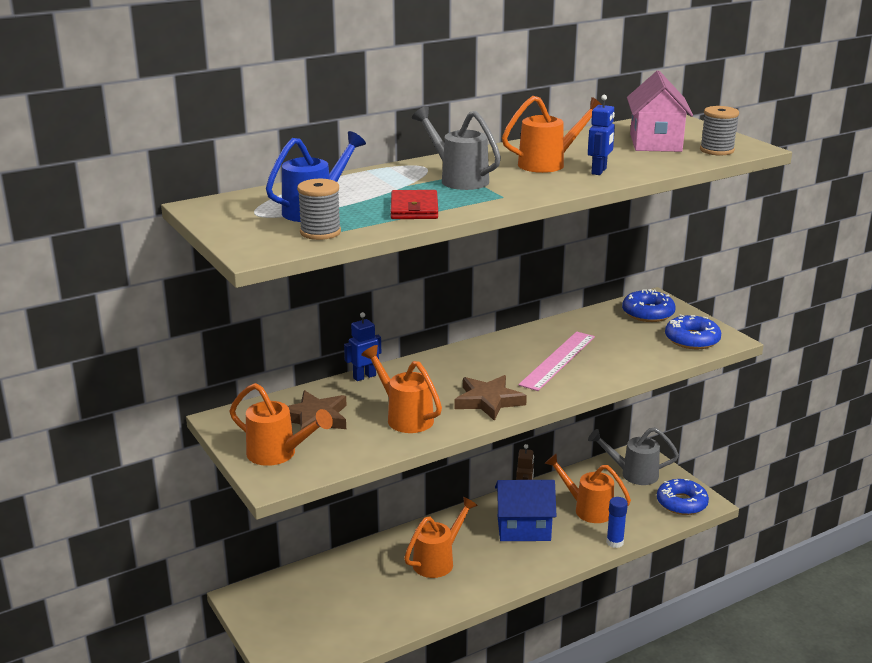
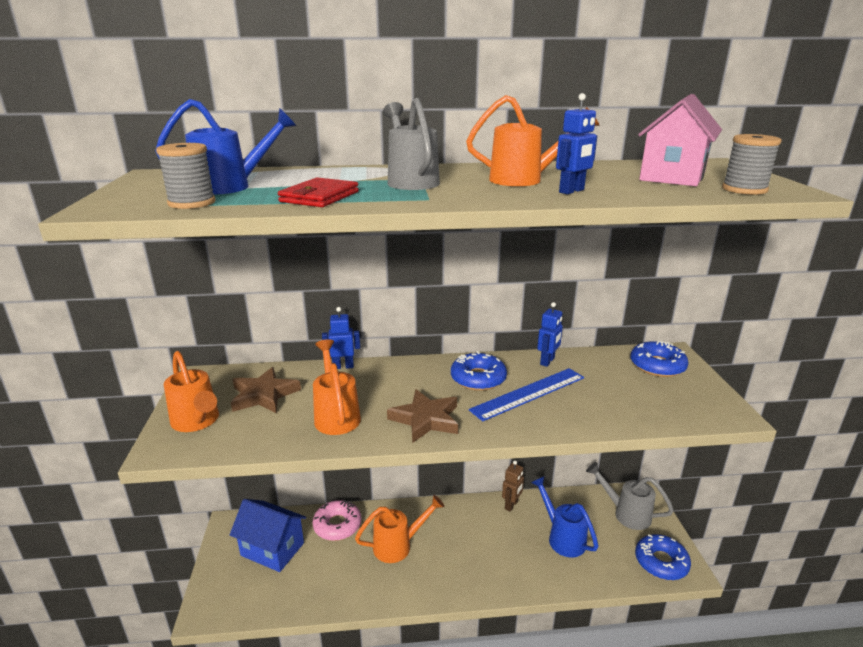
camera: 25 degrees right, 0 degrees up
(361, 563) = (337, 525): none -> pink donut
(523, 528) = (492, 538): blue house -> blue house (272, 549)
(552, 330) = (547, 361): none -> blue robot
(557, 360) = (528, 393): pink ruler -> blue ruler
(587, 509) = (562, 537): orange watering can -> blue watering can
(615, 542) = (569, 584): blue glue stick -> none
(692, 339) = (689, 405): blue donut -> blue donut (478, 378)

